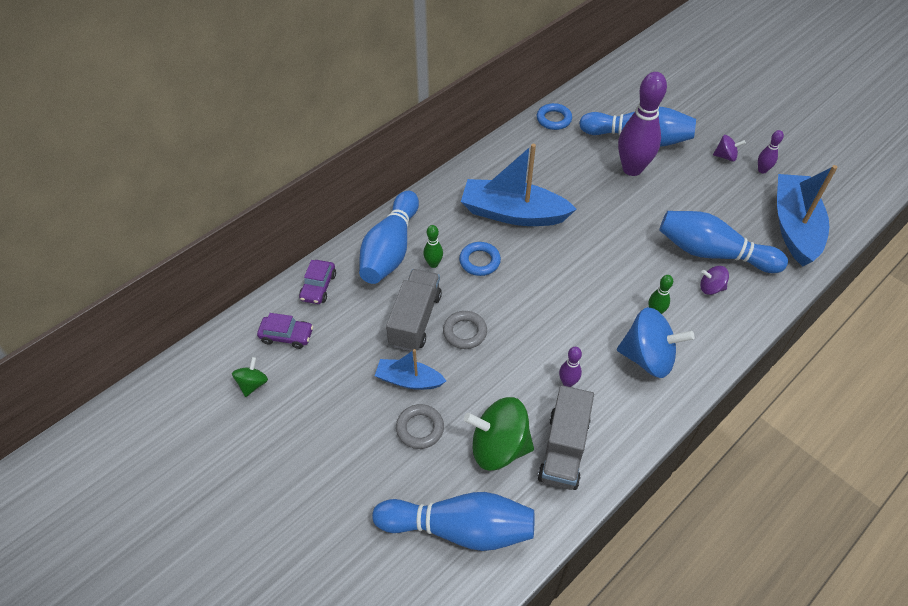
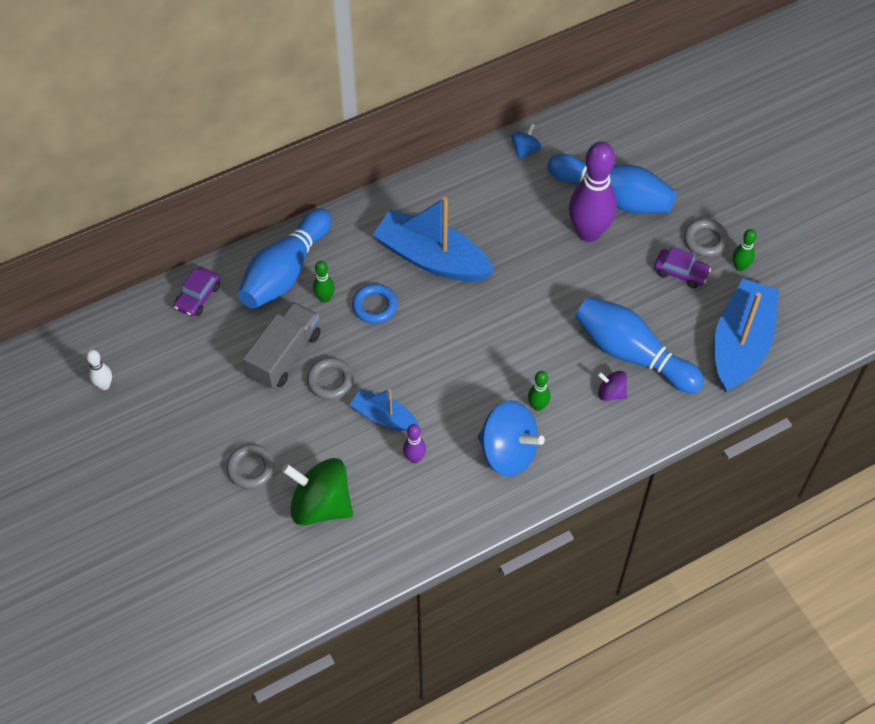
camera: 15 degrees right, 5 degrees up
(252, 384) = (104, 385): green spinning top -> white bowling pin
(287, 336) = (151, 343): purple car -> purple car (680, 272)
(409, 380) = (257, 417): blue boat -> blue boat (384, 417)
(459, 528) = (256, 571): blue bowling pin -> none
(554, 119) = (525, 150): blue ring -> blue spinning top
(563, 449) = (383, 523): grey truck -> none
(725, 156) = (705, 240): purple spinning top -> grey ring
(762, 170) = (740, 267): purple bowling pin -> green bowling pin

